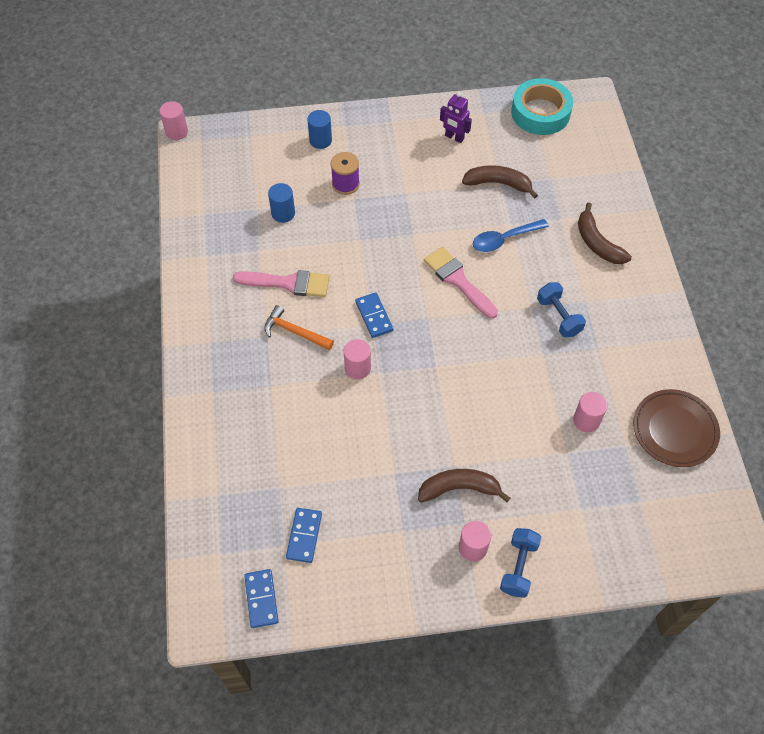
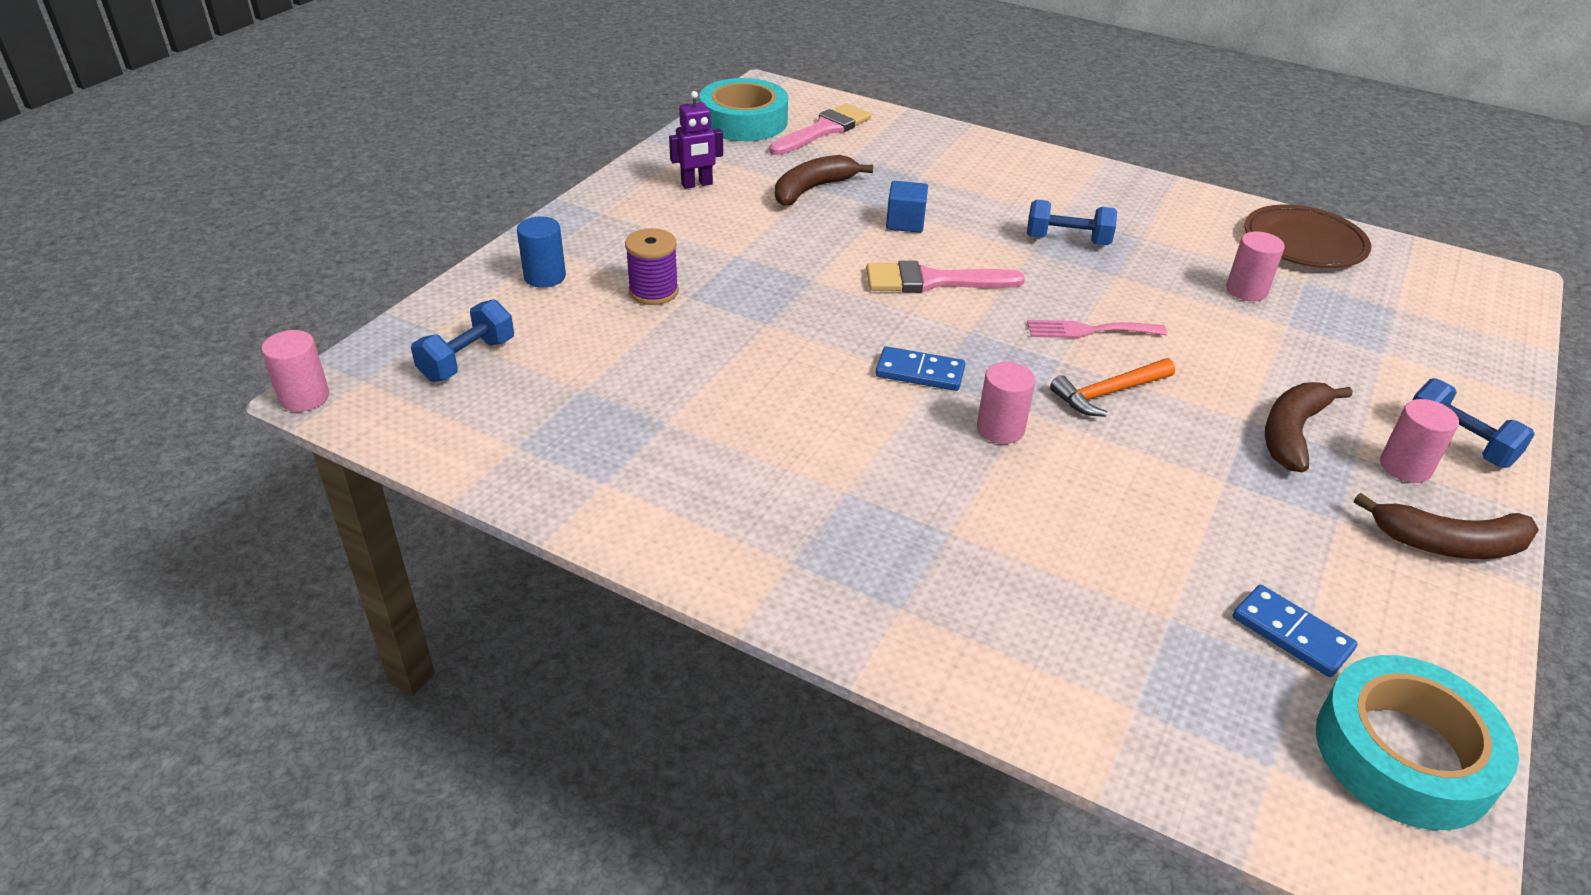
camera: 55 degrees left, 20 degrees down
(241, 160) = (467, 360): none -> blue dumbbell
(261, 599) = (1403, 753): blue domino -> turquoise tape
(283, 213) = (628, 367): blue cylinder -> none
(288, 283) = (767, 423): pink brush -> pink brush (823, 130)
(295, 332) = (869, 458): orange hammer -> orange hammer (1109, 393)
(474, 366) = (1089, 330): none -> pink fork
(504, 239) = (905, 223): blue spoon -> blue cube
(597, 243) = (982, 172): brown banana -> brown banana (1448, 544)

